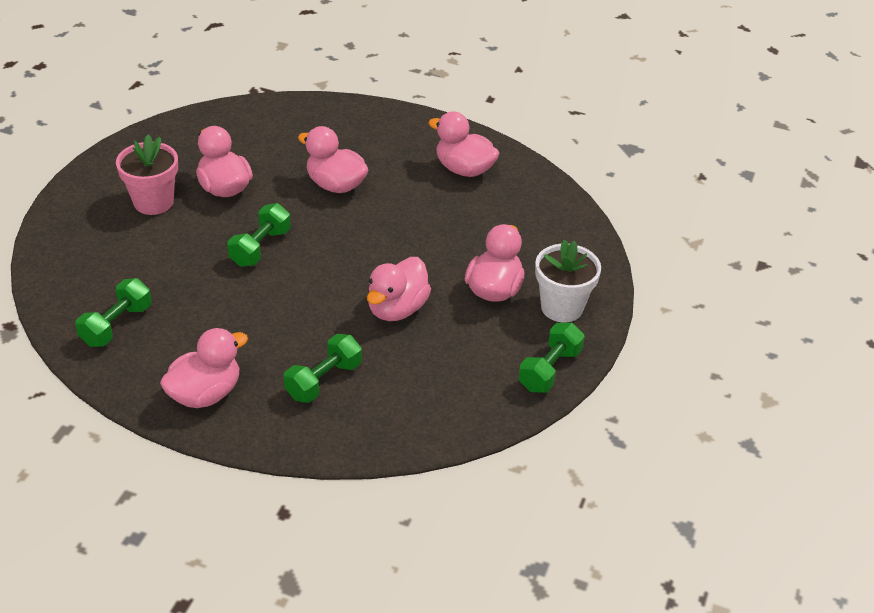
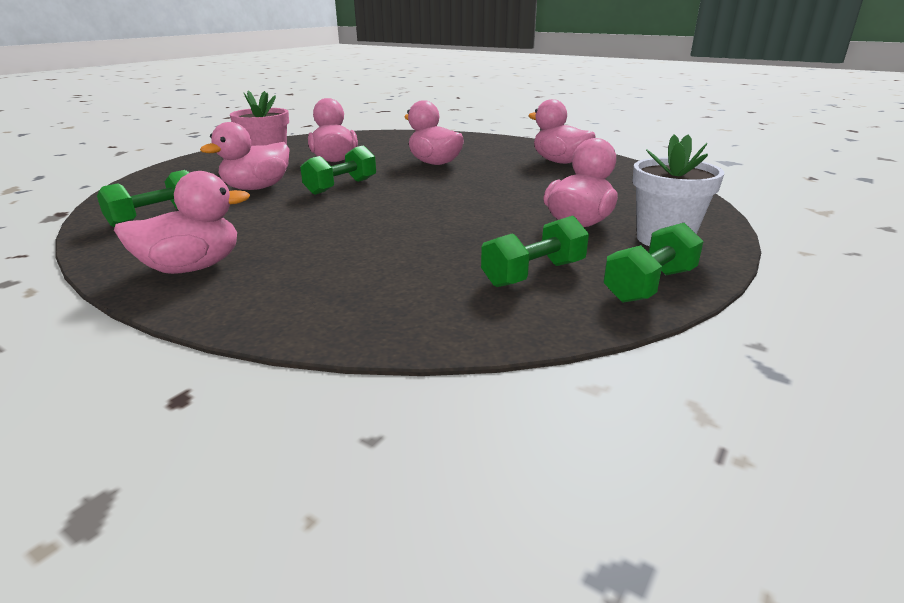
camera: 15 degrees right, 15 degrees down
(324, 380) = (341, 269): green dumbbell -> green dumbbell (534, 274)
(397, 309) = (460, 227): pink duck -> pink duck (257, 188)

